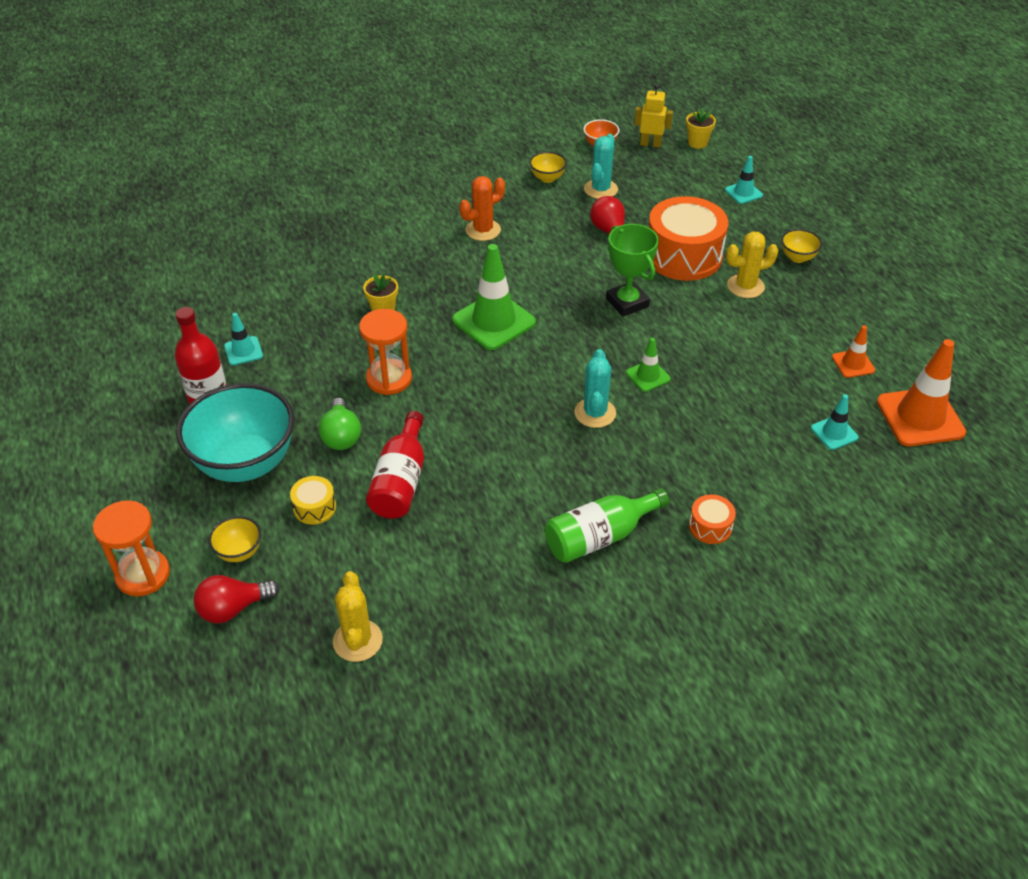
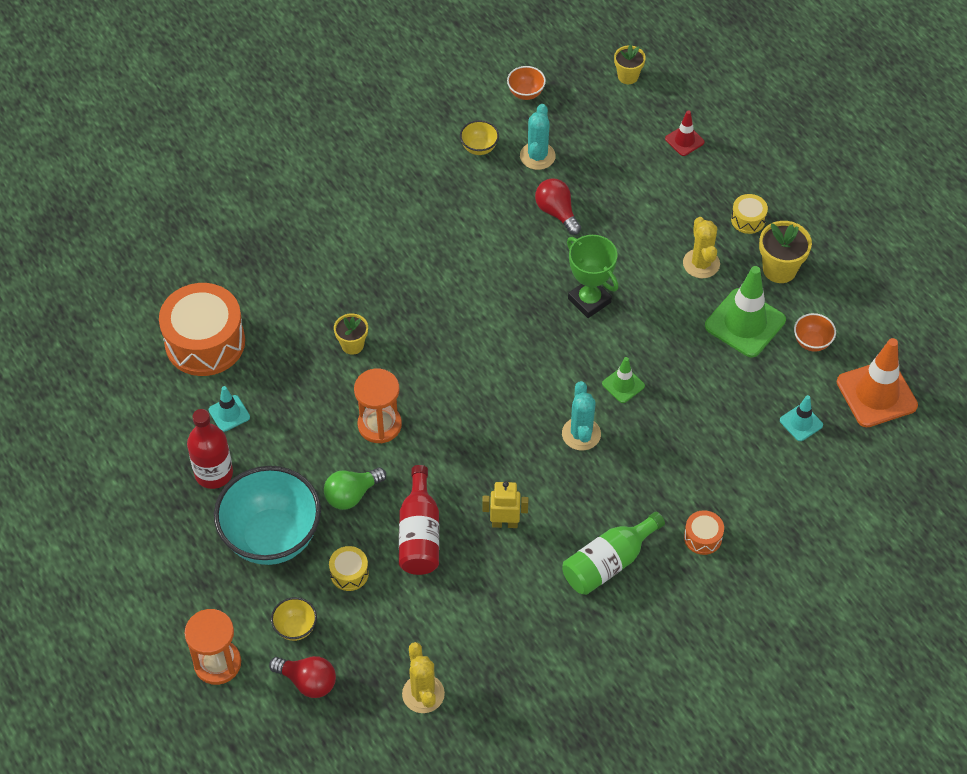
camera: 10 degrees left, 10 degrees up
(233, 608) = (308, 682): red light bulb -> red light bulb turned 120 degrees counterclockwise
(341, 436) = (352, 495): green light bulb -> green light bulb turned 75 degrees clockwise
(483, 230) = (427, 228): orange cactus -> none
(494, 321) = (464, 342): green traffic cone -> green traffic cone (745, 323)
(650, 144) = (578, 84): yellow robot -> yellow robot (504, 523)
(683, 256) = (635, 233): orange drum -> orange drum (205, 342)
(743, 193) = (684, 140): turquoise traffic cone -> red traffic cone
(745, 286) = (701, 263): yellow cactus -> yellow cactus turned 75 degrees counterclockwise
(797, 257) = (748, 219): yellow bowl -> yellow drum
(825, 300) = (779, 269): none -> yellow flower pot
(853, 364) = (812, 342): orange traffic cone -> orange bowl

